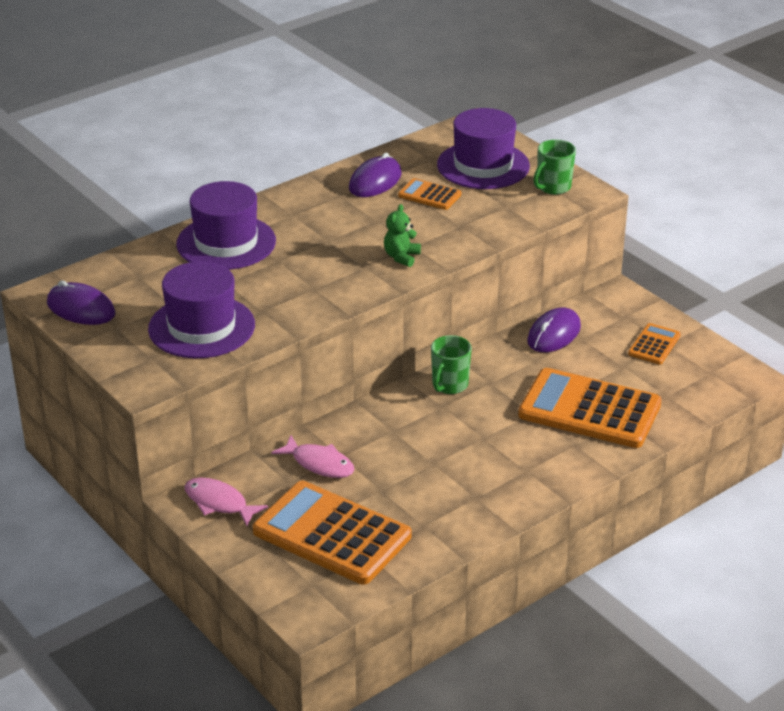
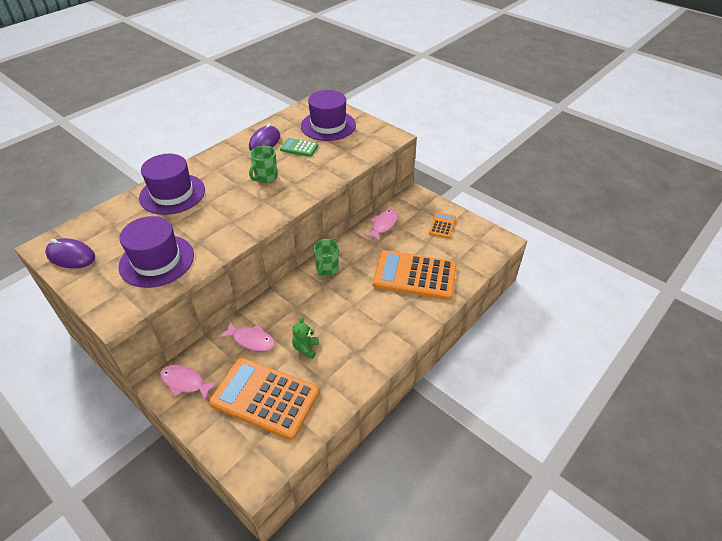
camera: 10 degrees left, 10 degrees up
(401, 257) = (287, 192): green teddy bear -> green teddy bear (306, 348)
(429, 195) = (299, 148): orange calculator -> green calculator
(553, 187) = (372, 135): green mug -> green mug (265, 177)
(554, 334) = (383, 225): purple mouse -> pink fish

